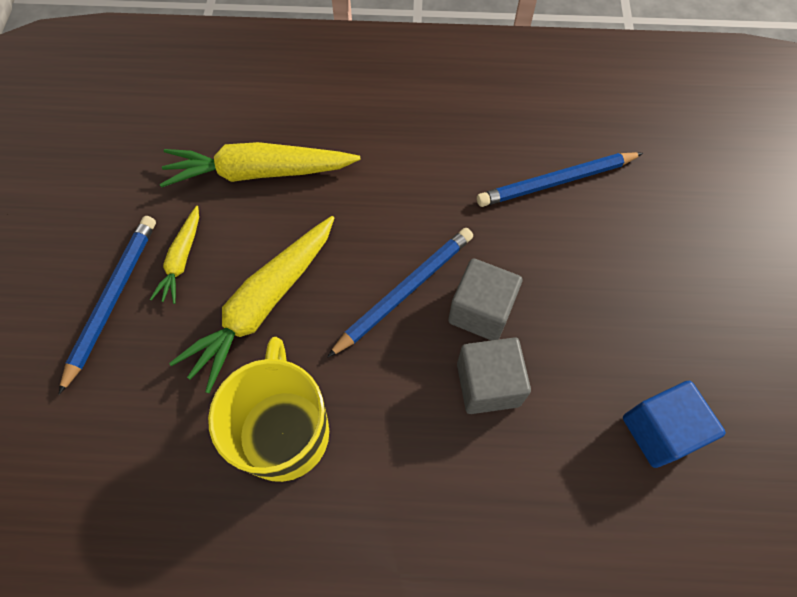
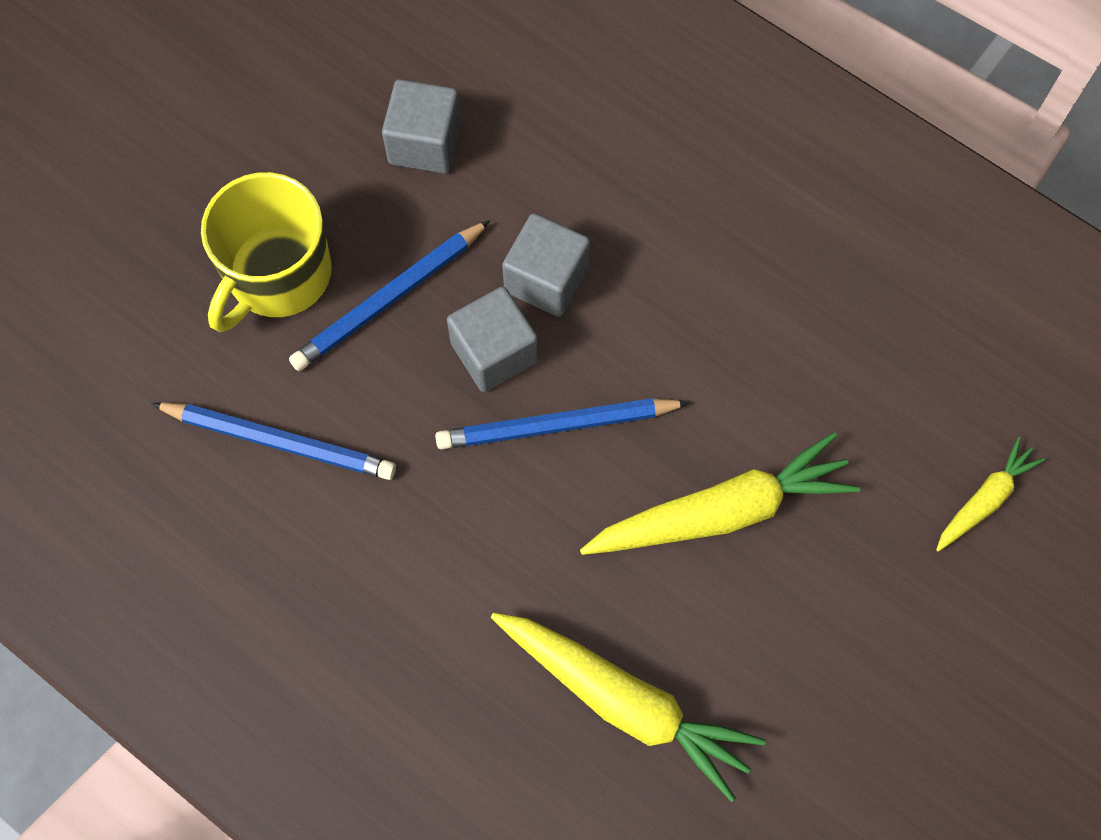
camera: 145 degrees left, 5 degrees up
(112, 299) = (890, 632): blue pencil -> blue pencil (389, 299)
(182, 259) = (786, 634): yellow carrot -> yellow carrot (985, 499)
(284, 431) = (775, 363): yellow mug -> yellow mug (278, 275)
(659, 431) = (425, 143): blue cube -> grey cube

